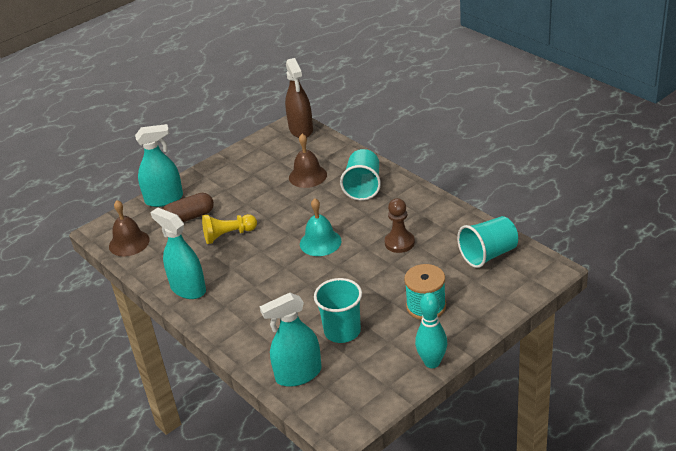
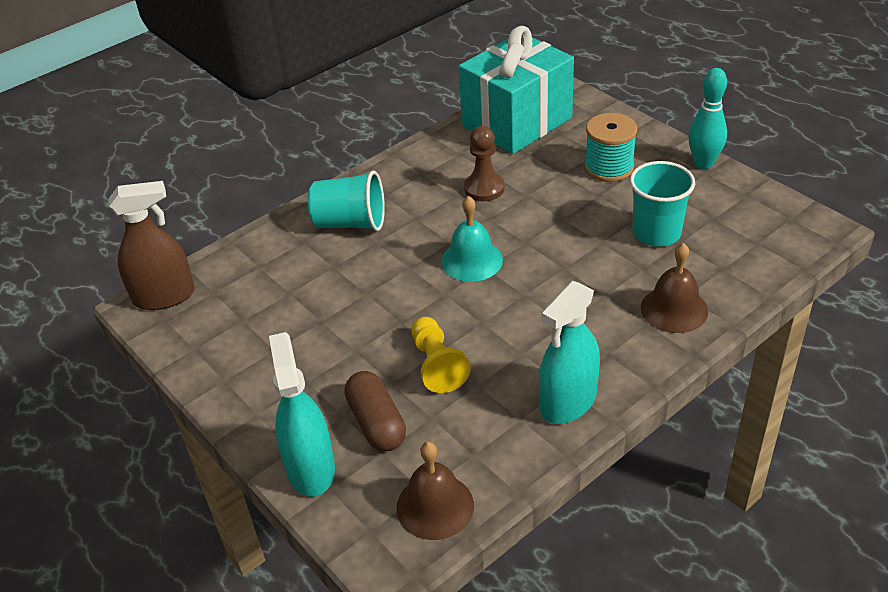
camera: 90 degrees left, 5 degrees up
(298, 374) = (739, 268): turquoise spray bottle -> none
(307, 176) = (302, 281): brown bell -> brown bell (674, 309)
(488, 254) = (517, 122): turquoise cup -> turquoise gift

